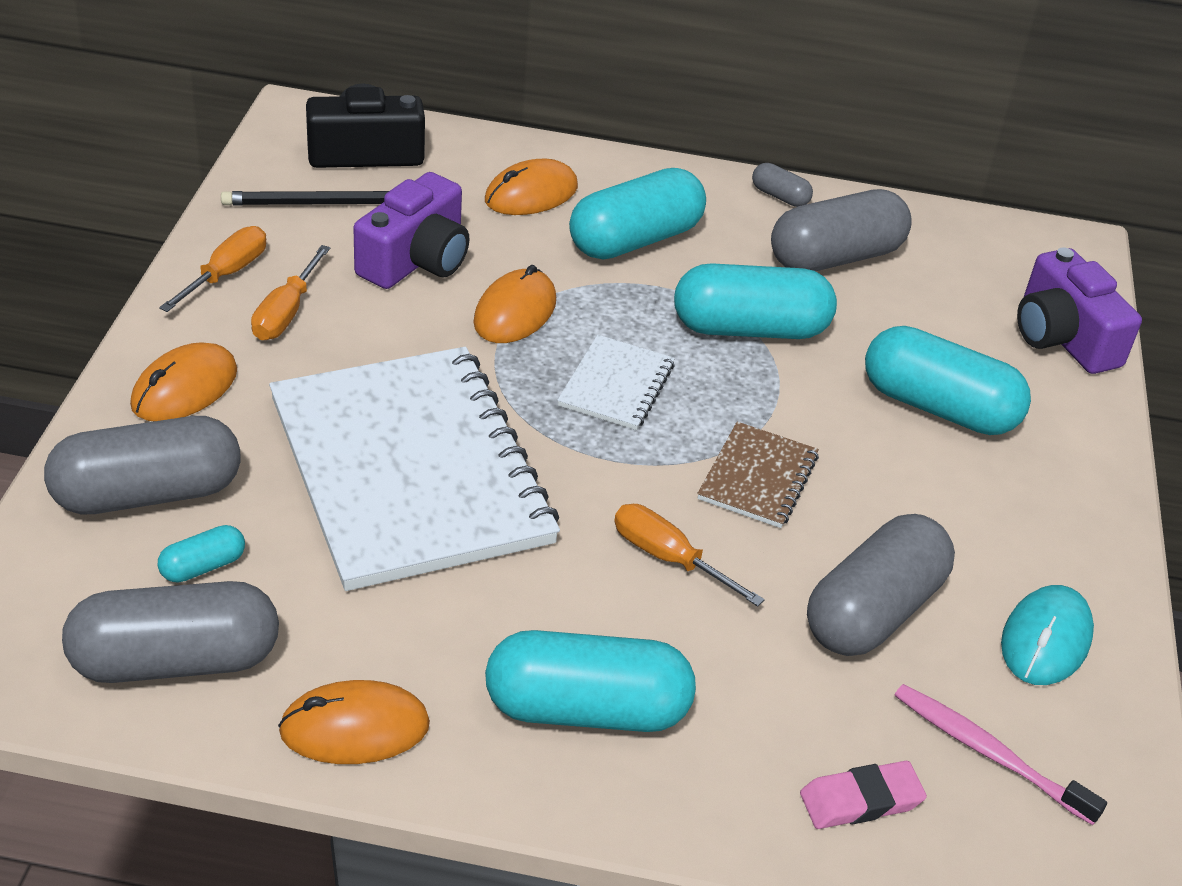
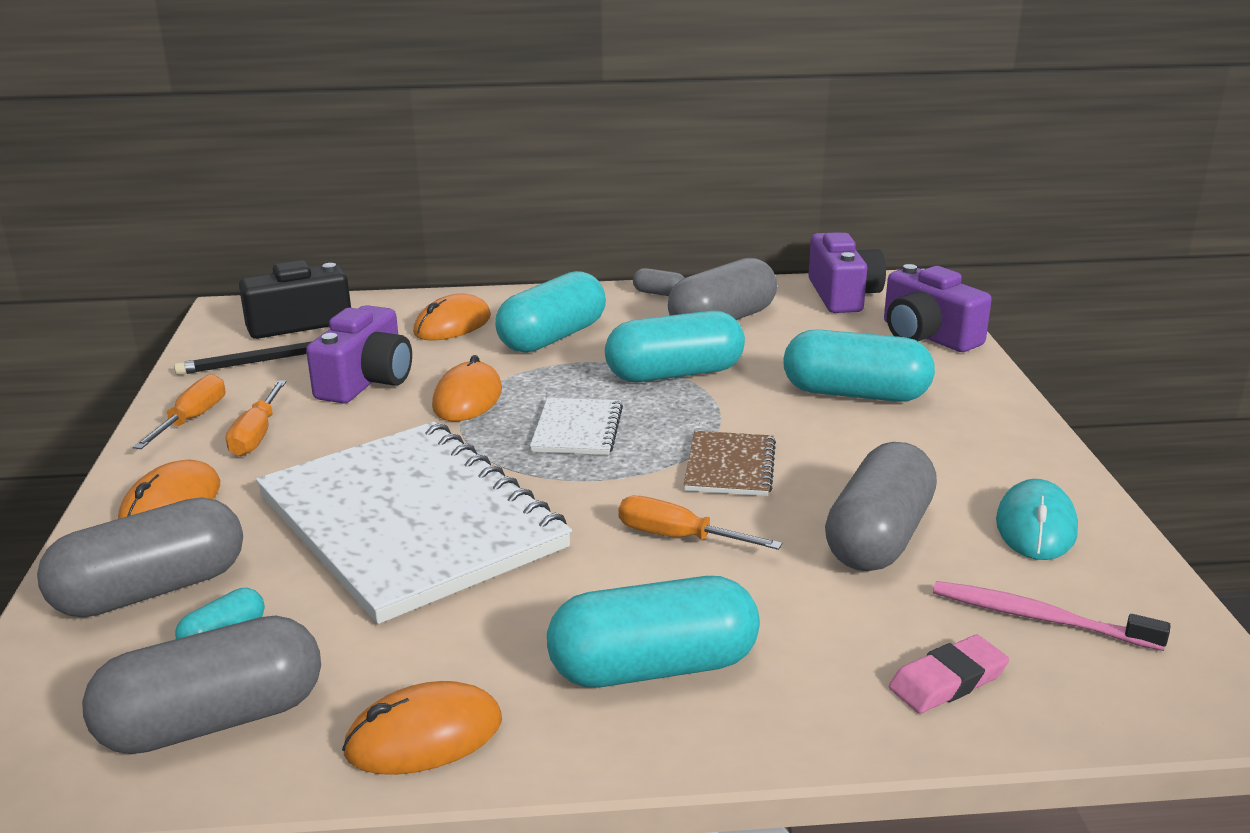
camera: 10 degrees left, 15 degrees down
(993, 248) = (842, 295): none -> purple camera

